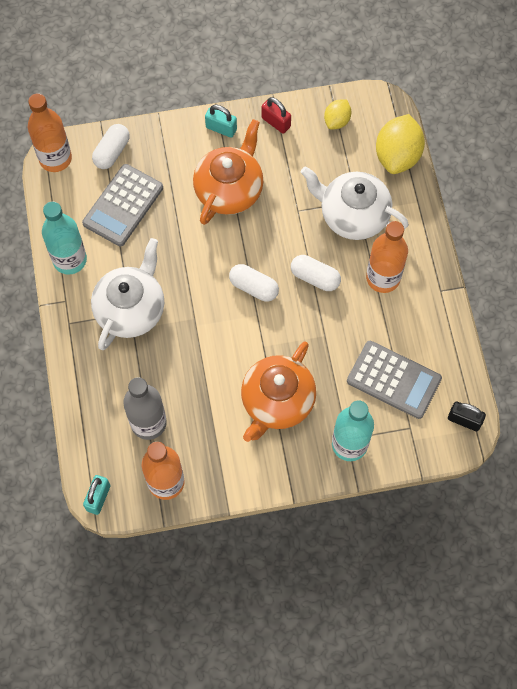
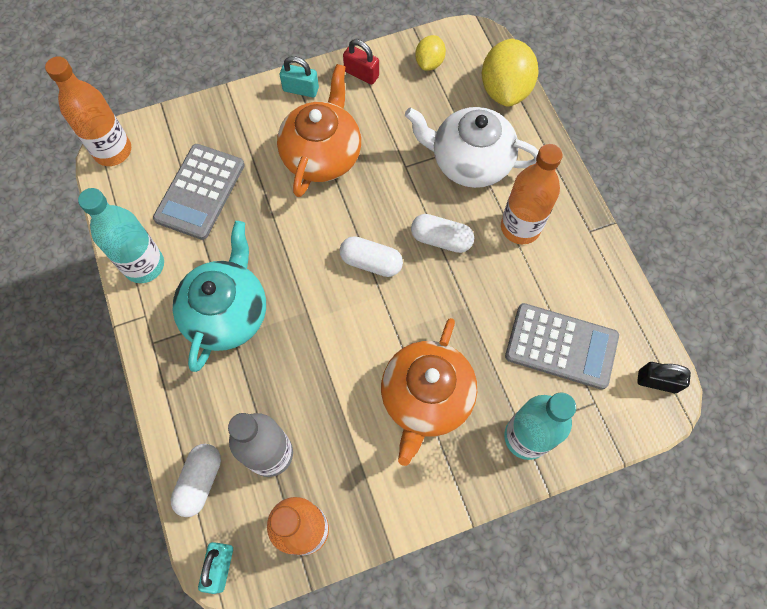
camera: 10 degrees left, 0 degrees up
(112, 152) = (178, 133): white capsule -> white capsule (200, 481)
(131, 309) = (227, 313): white teapot -> turquoise teapot

